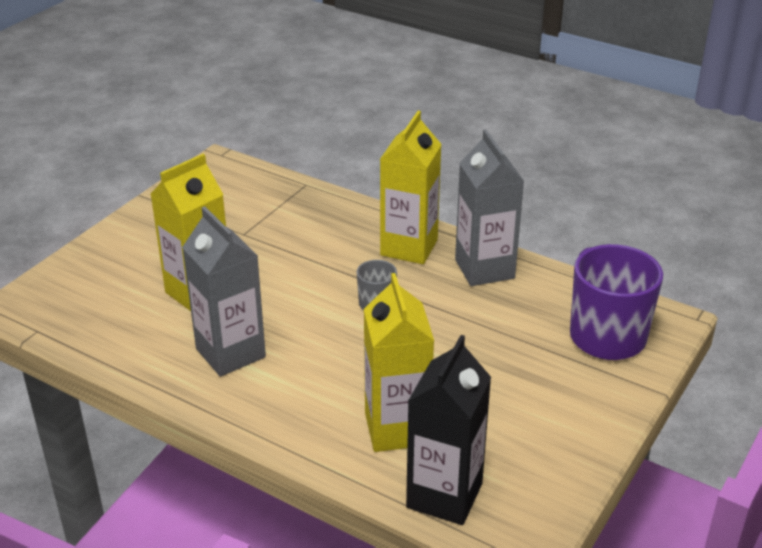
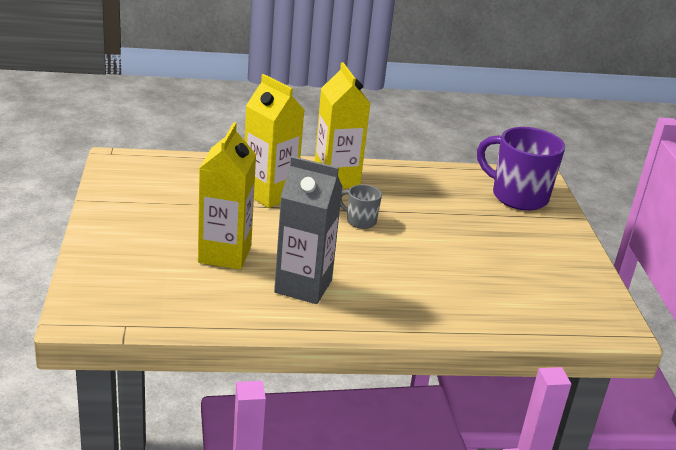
camera: 40 degrees left, 5 degrees down
(397, 429) = (472, 292): yellow carton -> yellow carton (269, 194)
(444, 495) = (547, 319): black carton -> none
(484, 269) = (401, 179): grey carton -> none

